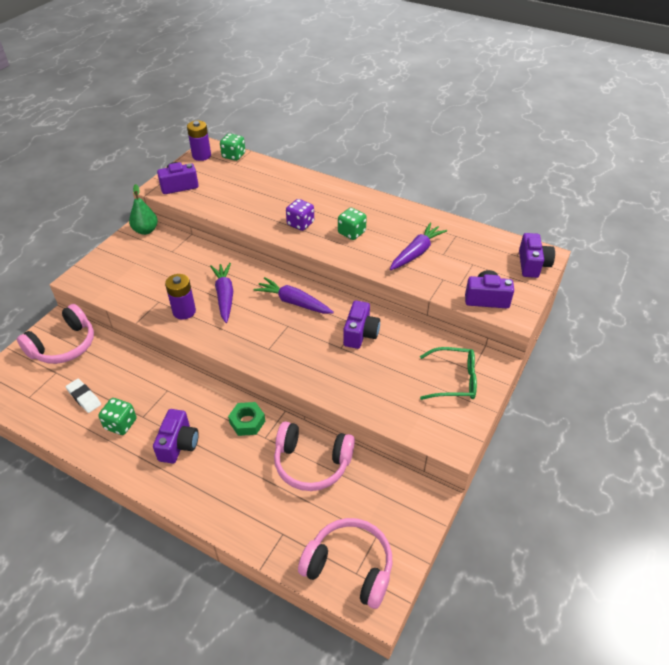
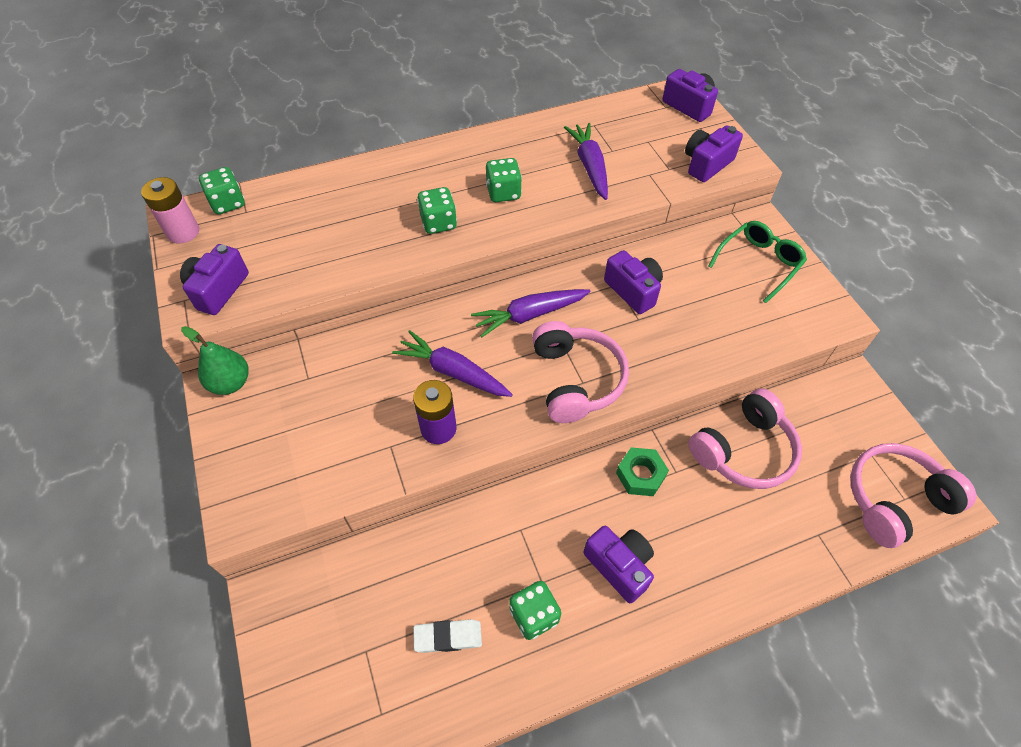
camera: 50 degrees left, 10 degrees up
(64, 345) = (322, 613): pink headphones -> pink headphones (576, 380)
(201, 156) = (183, 232): purple battery -> pink battery
(300, 224) = (438, 223): purple dice -> green dice

